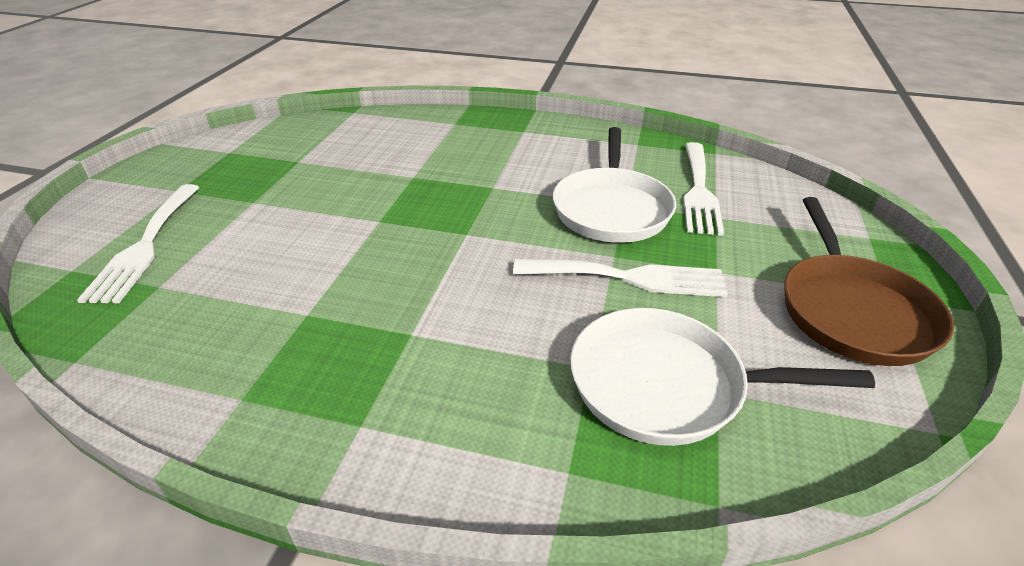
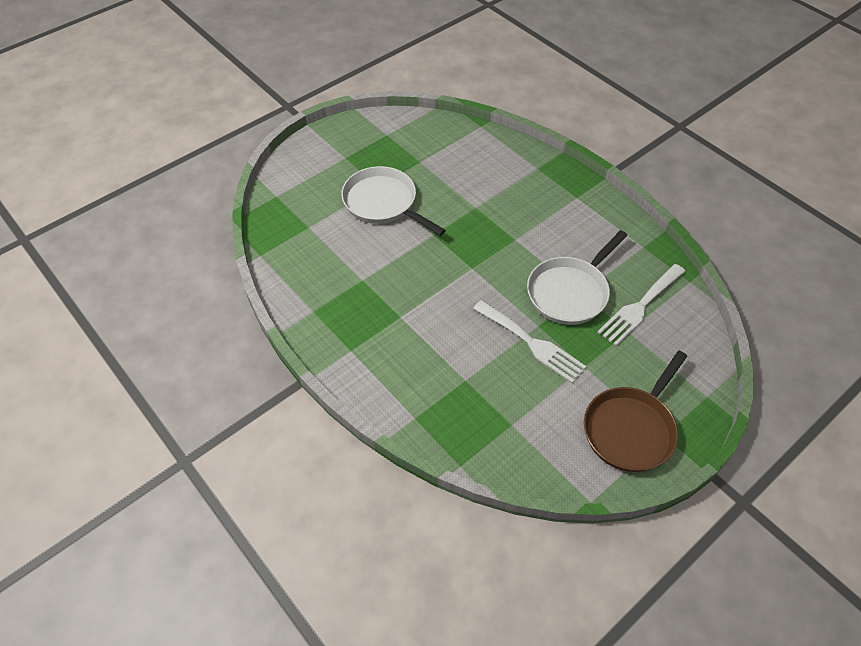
camera: 35 degrees right, 15 degrees up
(145, 246) = (313, 195): white fork -> none
(666, 385) = (491, 408): white pan -> white pan (383, 203)

